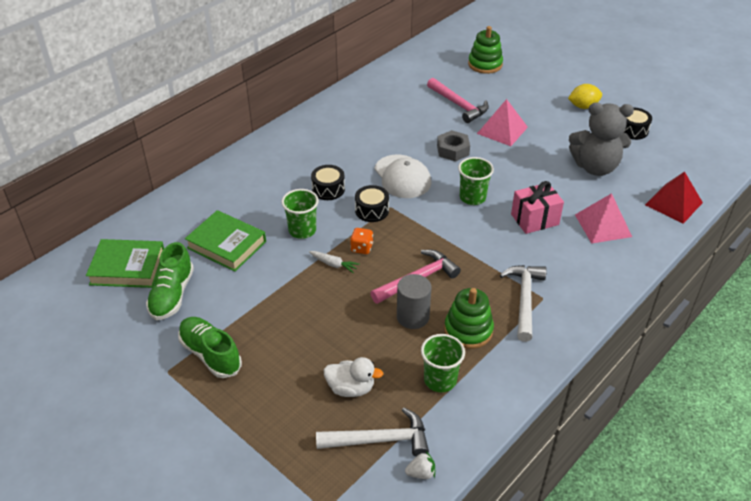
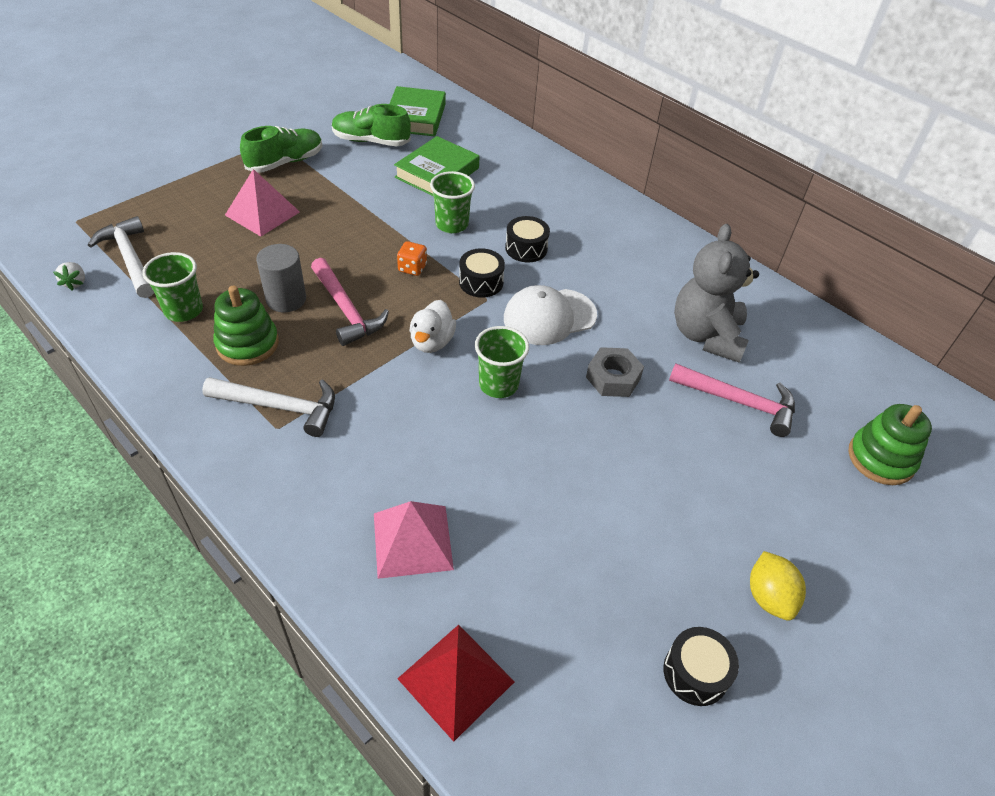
camera: 90 degrees right, 5 degrees up
(333, 264) = (389, 244): white carrot -> none
(351, 388) = (203, 245): white duck -> white duck (432, 342)
(379, 440) = (130, 259): white hammer -> white hammer turned 150 degrees clockwise
(458, 105) = (738, 402): pink hammer -> pink hammer turned 120 degrees counterclockwise
(502, 130) = (673, 449): pink pyramid -> pink pyramid (262, 213)
(534, 219) = (440, 450): pink gift -> none
(595, 167) = (570, 569): grey teddy bear -> grey teddy bear (706, 335)

